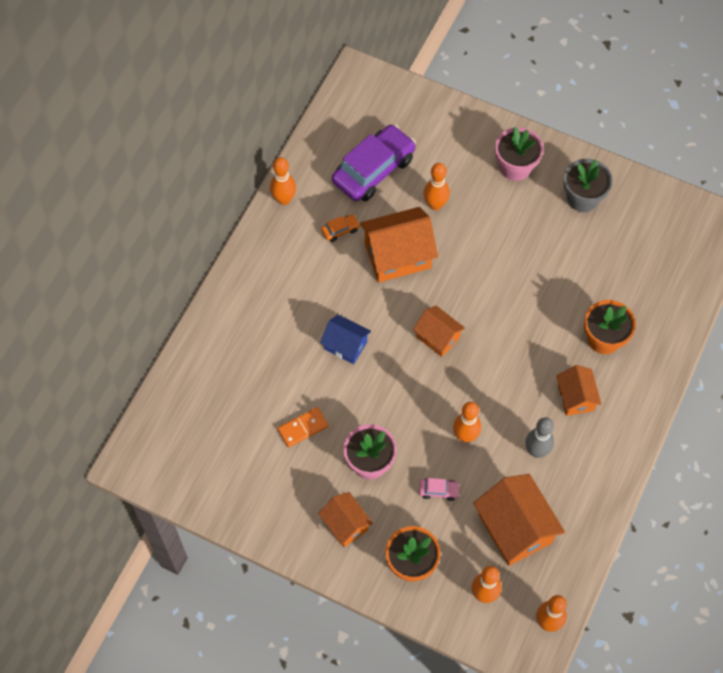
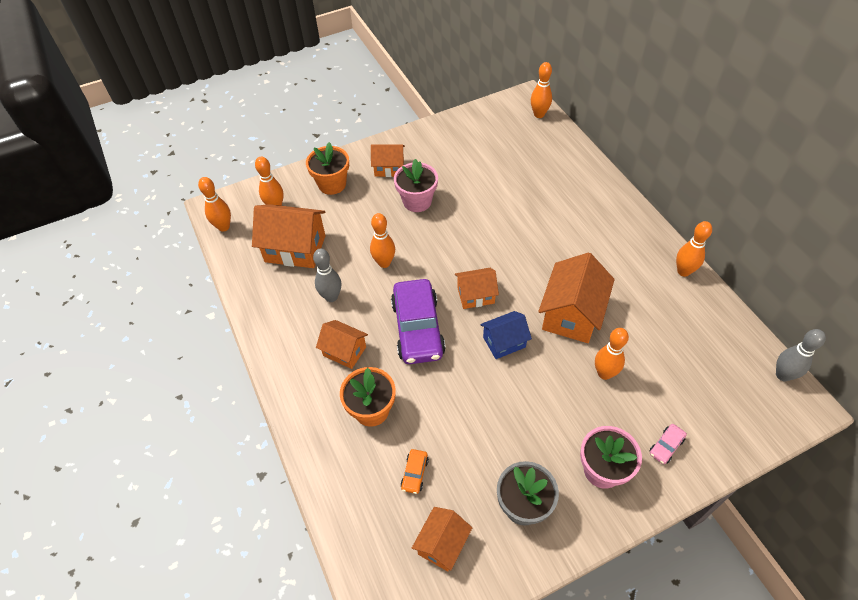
camera: 130 degrees right, 10 degrees down
(149, 431) = (539, 114): none -> orange bowling pin
(303, 428) = (474, 182): orange domino -> none
(340, 96) = (782, 375): none -> grey bowling pin
(340, 230) = (625, 291): orange car -> orange car (414, 473)
(345, 345) = (517, 237): blue house -> blue house (504, 342)
(373, 170) = (675, 350): purple car -> purple car (417, 328)
(438, 491) = (362, 225): pink car -> pink car (666, 446)
(650, 228) = (442, 544): none -> orange house

